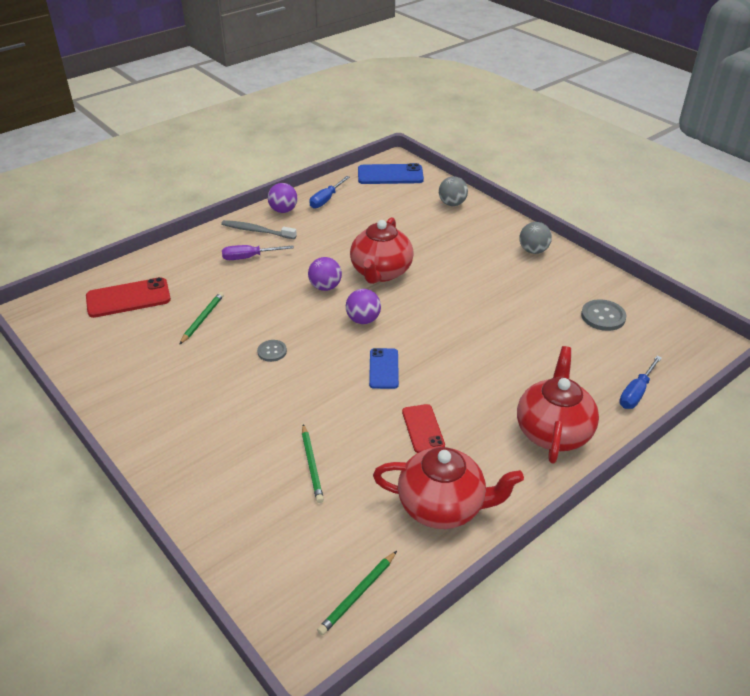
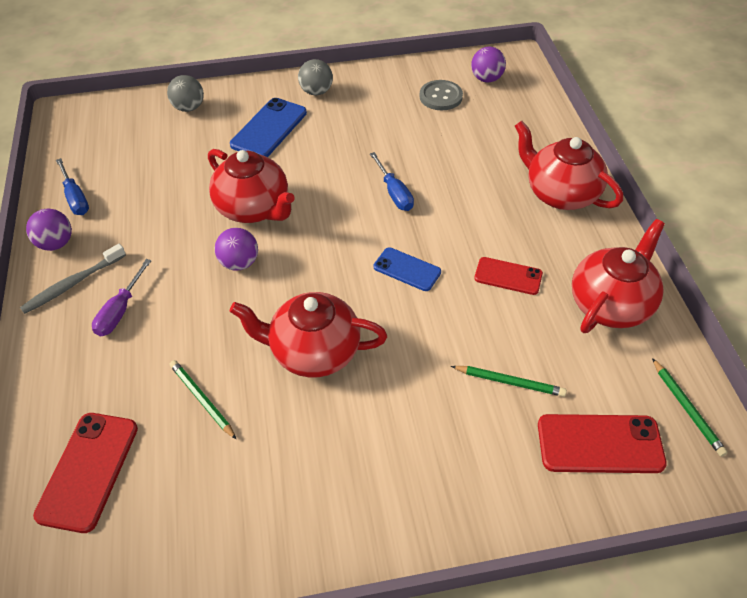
camera: 60 degrees left, 10 degrees up
(272, 351) = (313, 352): grey button -> red teapot
(284, 540) = (600, 444): none -> red phone
(363, 320) = (320, 254): purple ball -> purple ball (486, 79)
(390, 175) = (86, 128): blue phone -> blue phone (269, 128)
(636, 393) = (544, 125): blue screwdriver -> blue screwdriver (394, 193)

